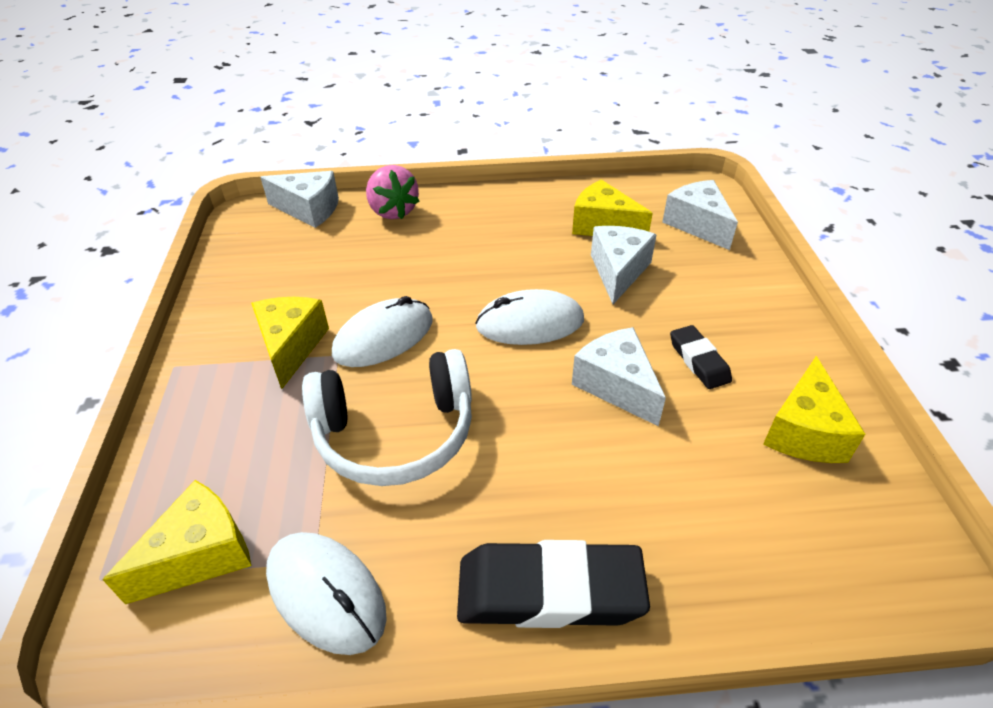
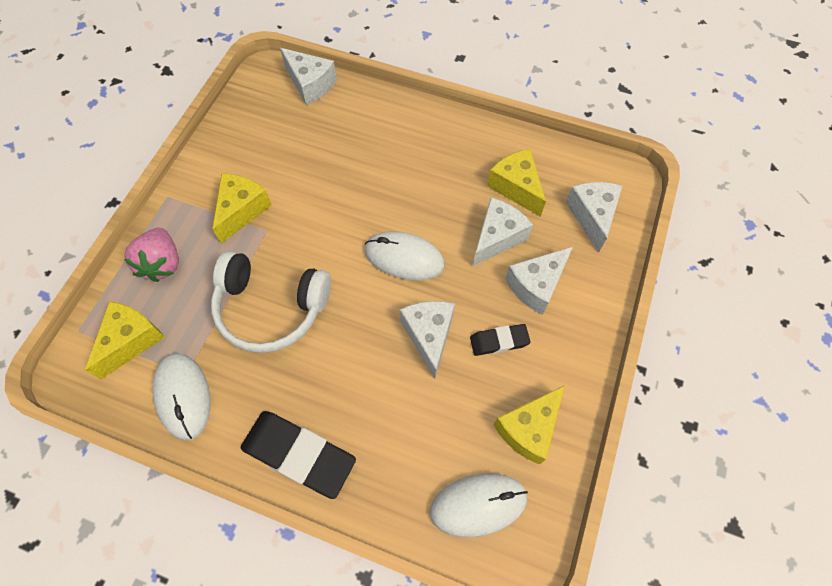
camera: 25 degrees right, 20 degrees up
(200, 554) = (131, 340): yellow cheese -> yellow cheese turned 45 degrees counterclockwise
(383, 337) = (302, 228): white mouse -> white mouse (478, 504)
(393, 211) = (368, 109): pink strawberry -> pink strawberry (162, 263)
(693, 297) = (536, 285): none -> white cheese
(698, 361) = (499, 341): black eraser -> black eraser turned 75 degrees clockwise

